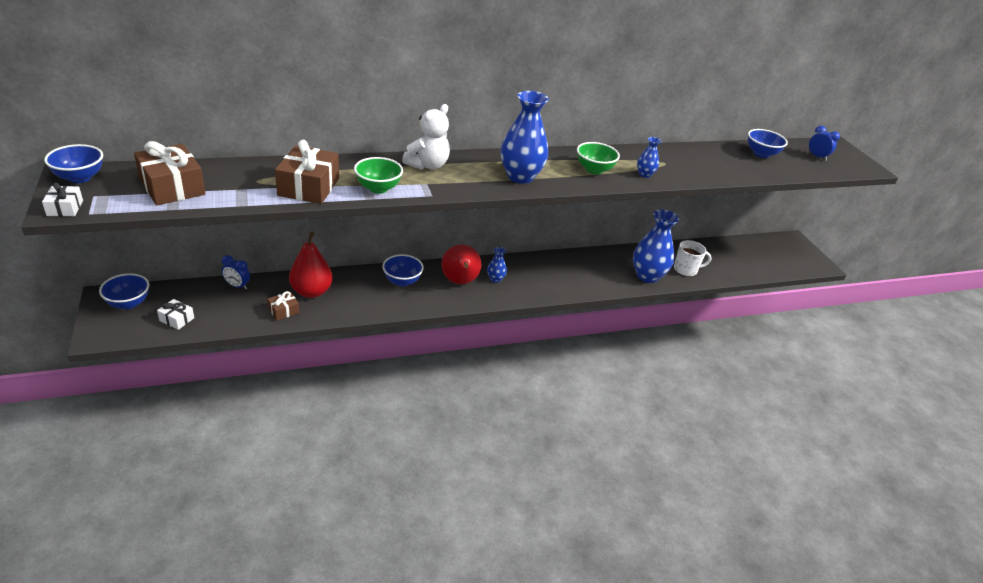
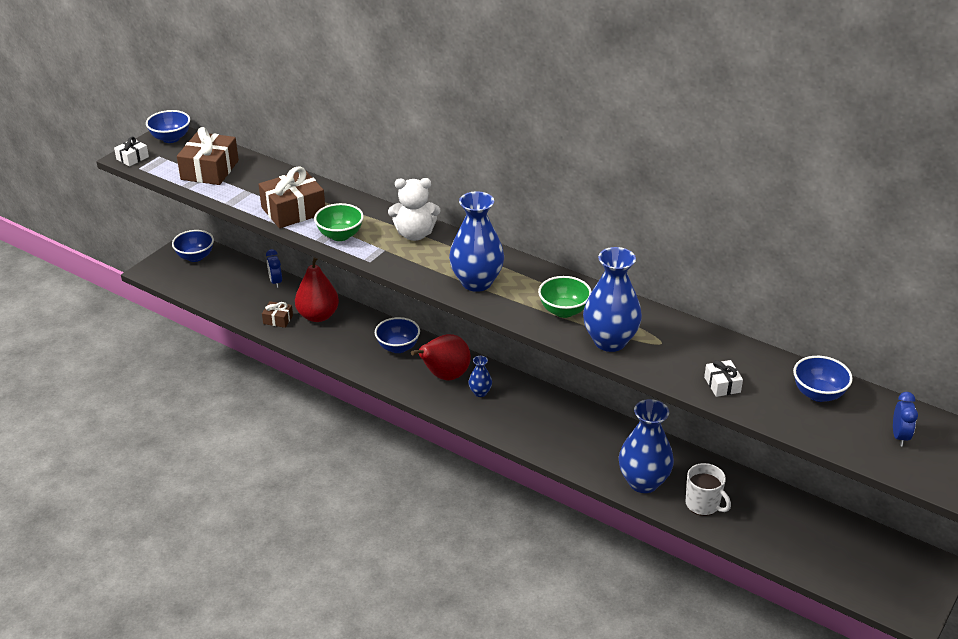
camera: 55 degrees right, 0 degrees up
(177, 319) = (206, 285): white gift -> white gift (722, 385)
(644, 174) = (610, 341): blue vase -> blue vase, size x2.11

